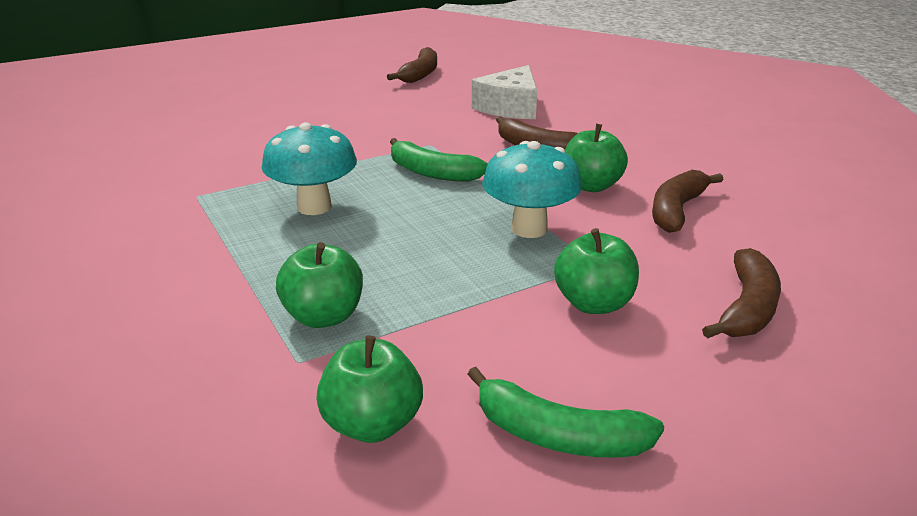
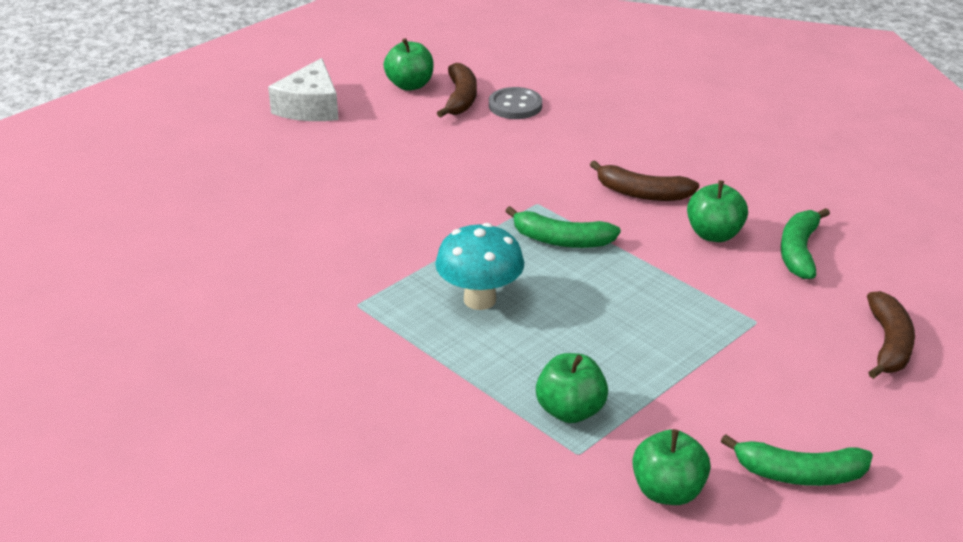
camera: 15 degrees left, 5 degrees up
(463, 82) = (515, 105): none -> grey button
(510, 107) = (585, 138): white cheese -> white cheese (310, 107)
(529, 229) = (685, 293): turquoise mushroom -> none
(593, 303) = (773, 360): green apple -> green apple (410, 85)
(676, 210) = (799, 252): brown banana -> green banana

